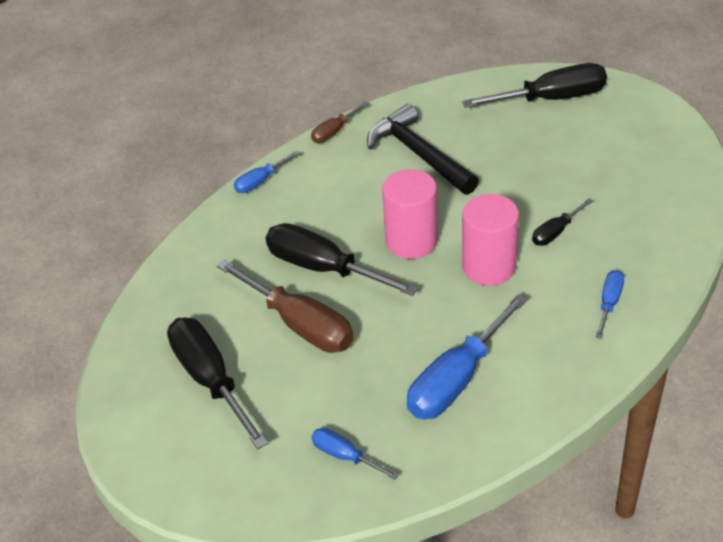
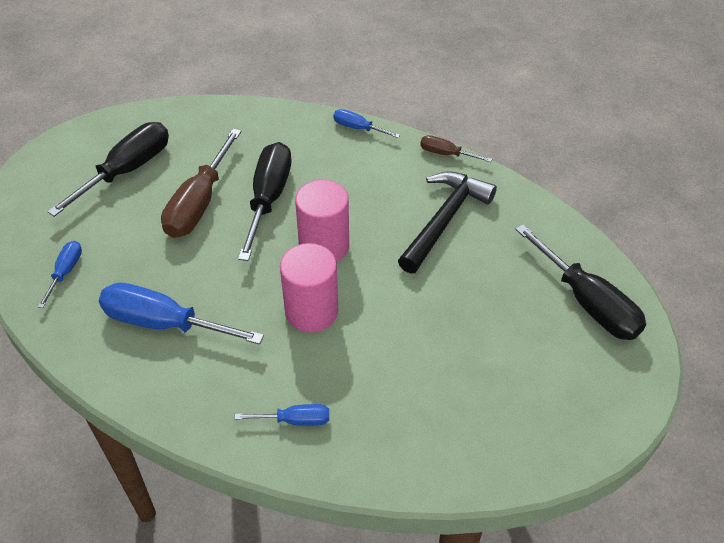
camera: 65 degrees right, 5 degrees up
(556, 232) = (380, 353): black screwdriver -> none

